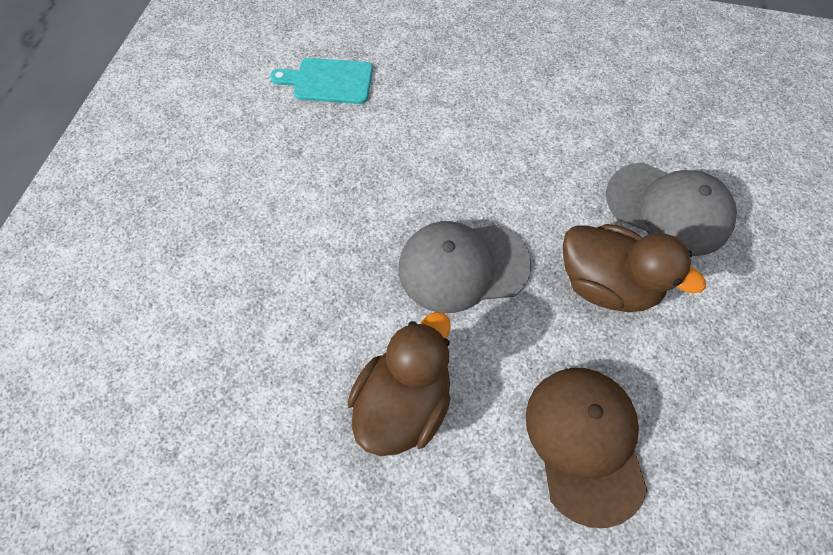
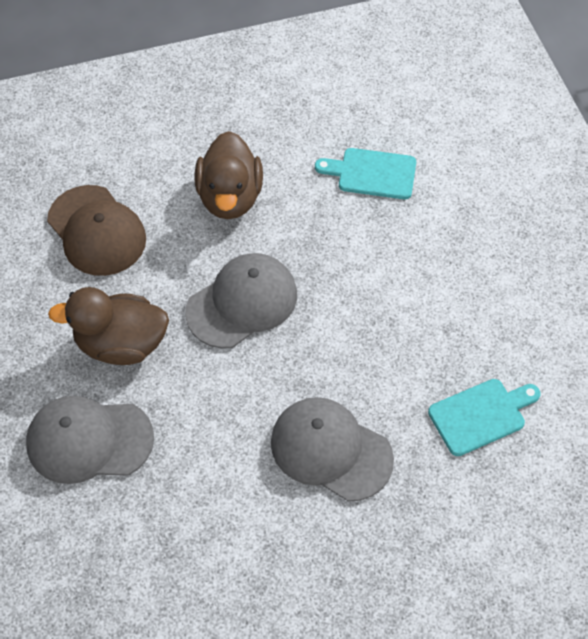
camera: 150 degrees right, 5 degrees down
(228, 344) = (372, 173): none -> turquoise cutting board
(462, 110) = (330, 450): none -> grey cap

